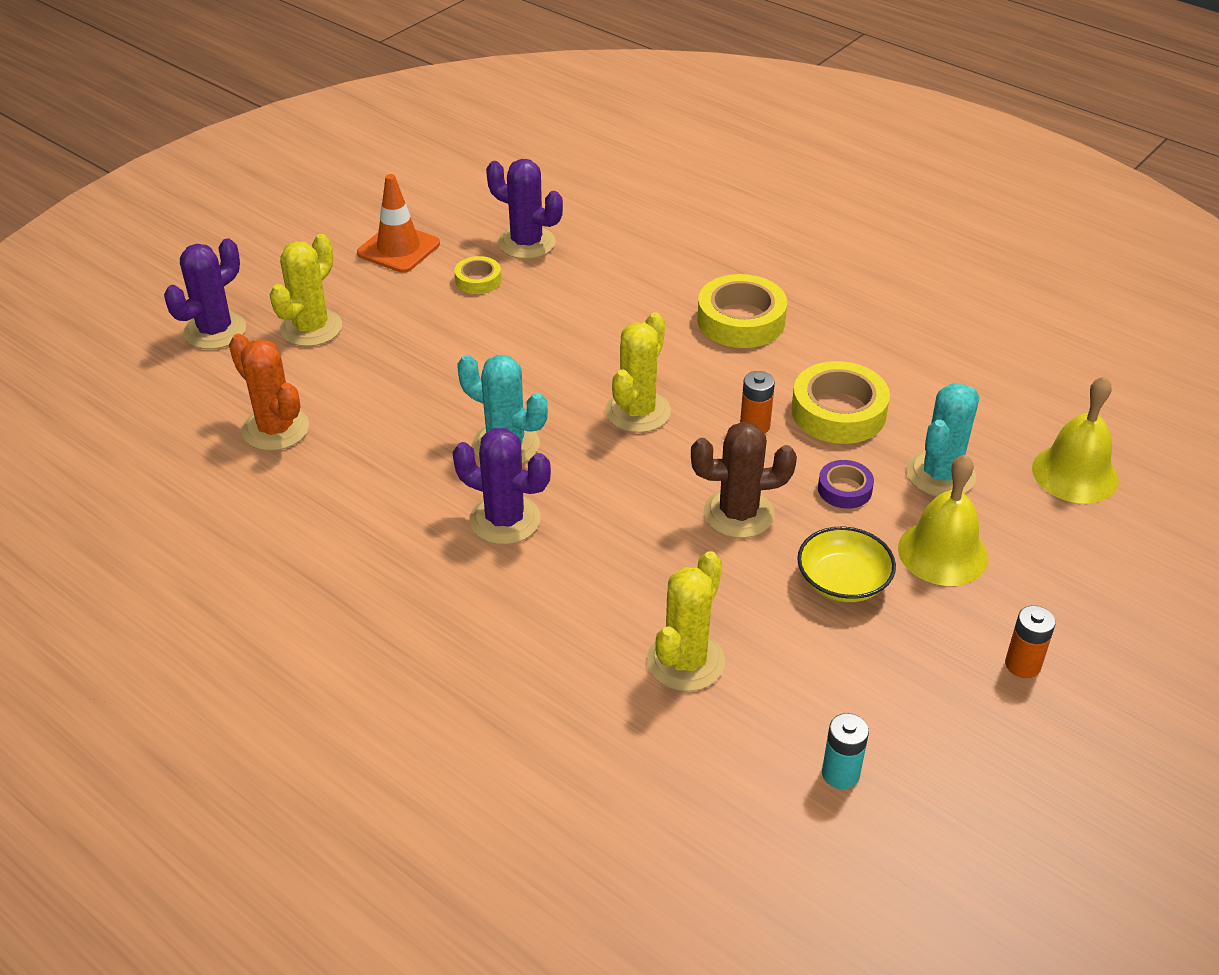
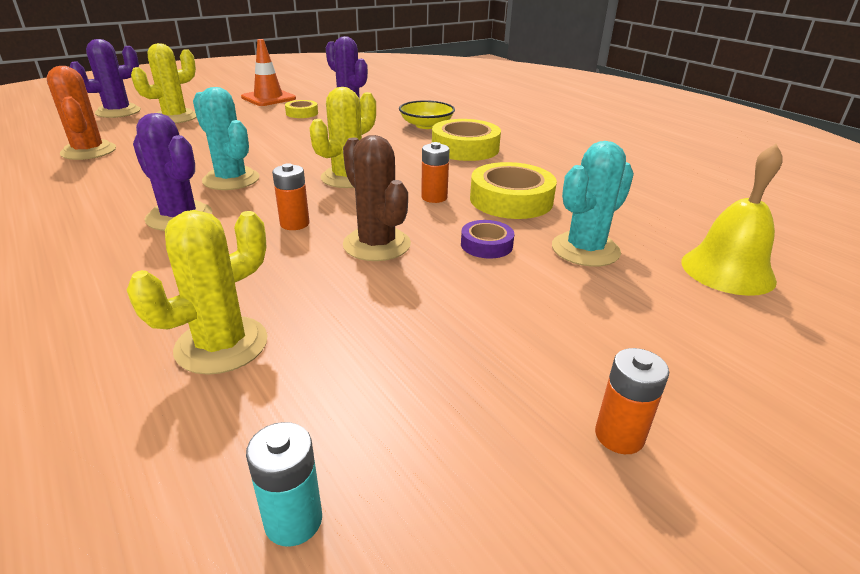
camera: 15 degrees right, 10 degrees down
(635, 502) = (294, 224): none -> orange battery
(738, 514) = (376, 245): brown cactus -> brown cactus turned 45 degrees clockwise
(843, 581) = (441, 310): yellow bowl -> yellow bowl (426, 125)
(943, 552) = (561, 306): yellow bell -> none

